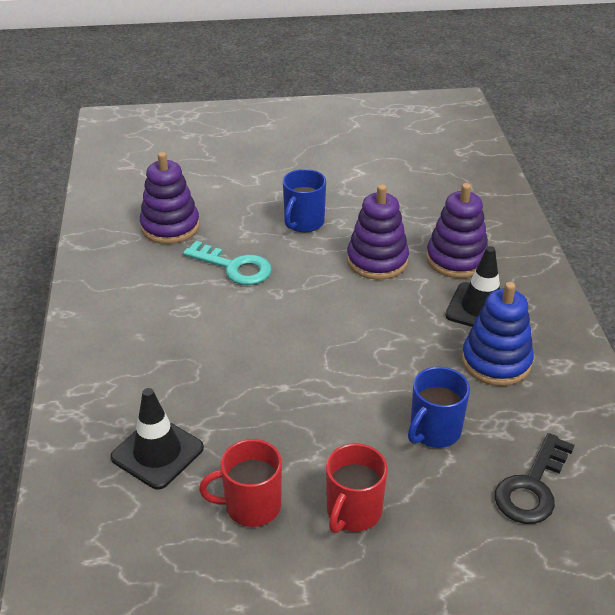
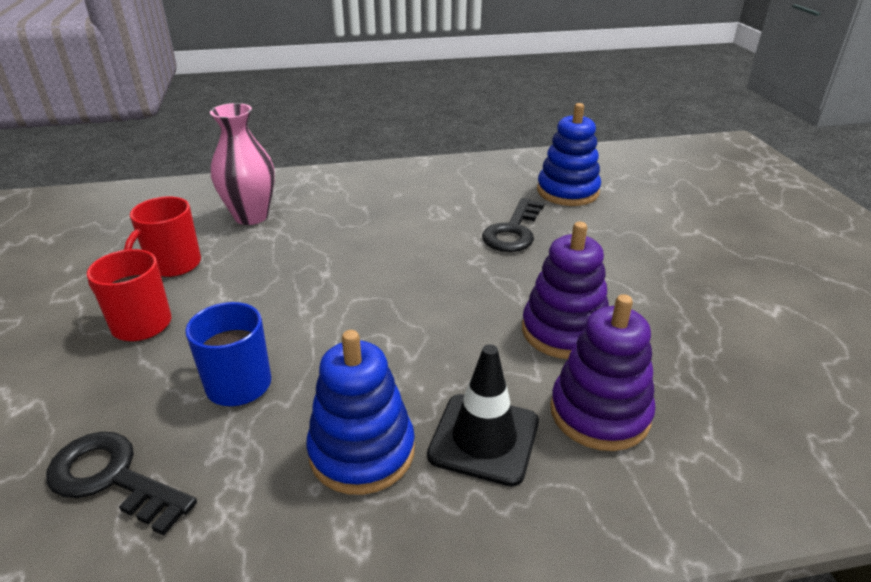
camera: 85 degrees right, 5 degrees down
(157, 453) = (251, 216): black traffic cone -> pink vase
(170, 226) = (567, 191): purple stacking toy -> blue stacking toy
(234, 267) = (513, 231): turquoise key -> black key
(251, 506) = (173, 265): red mug -> red mug turned 135 degrees counterclockwise
(303, 222) = (619, 269): blue mug -> none

